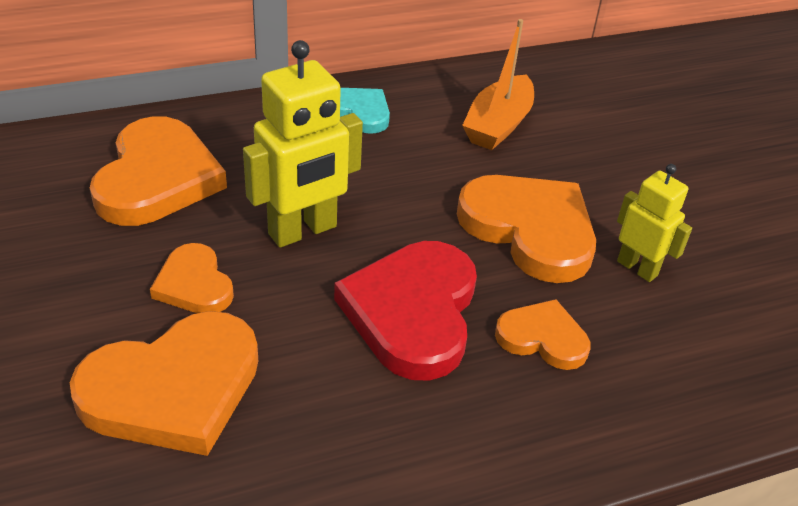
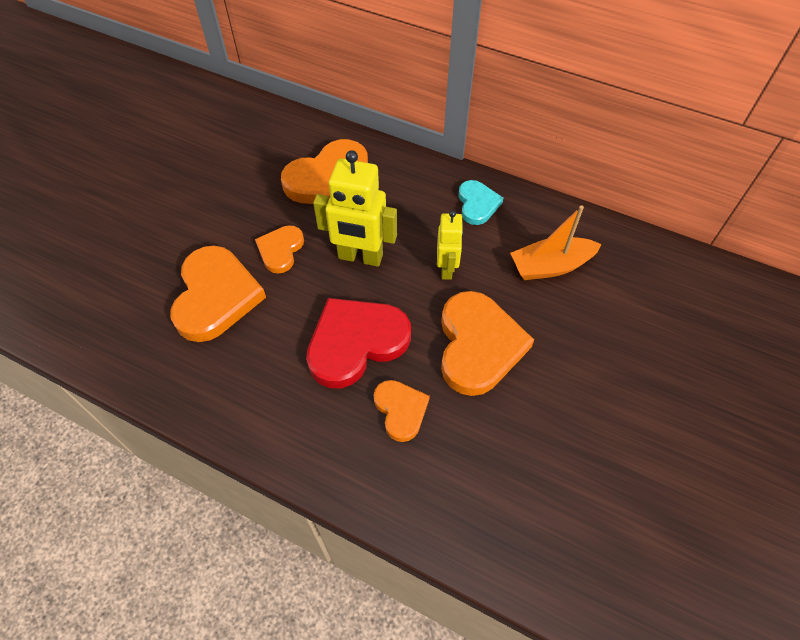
camera: 50 degrees right, 15 degrees up
(173, 389) = (216, 296): orange heart -> orange heart turned 105 degrees counterclockwise
(637, 268) = (510, 417): yellow robot -> yellow robot (447, 269)

